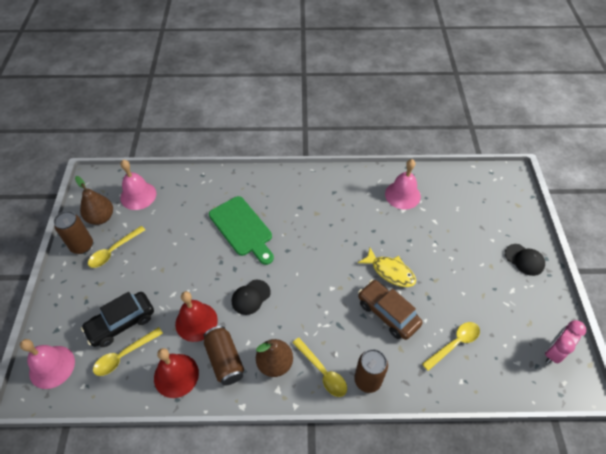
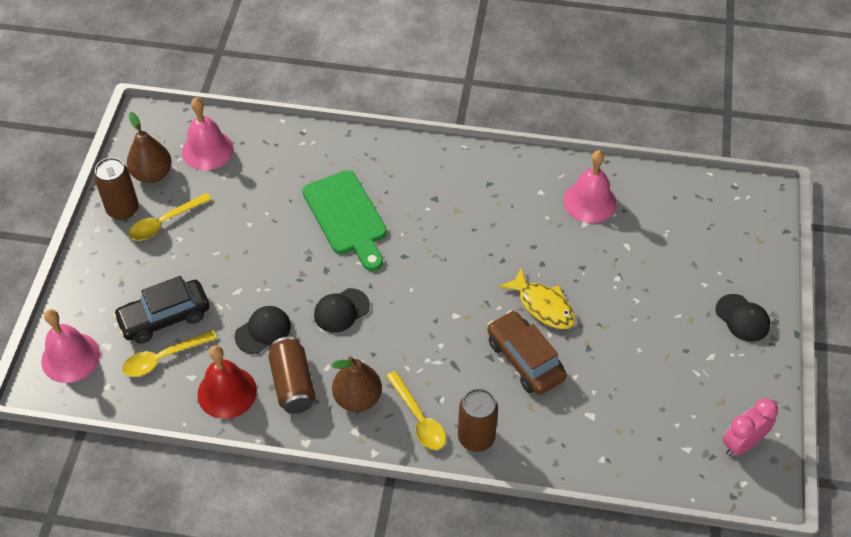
camera: 10 degrees right, 0 degrees up
(196, 322) = (263, 331): red bell -> black cap
(454, 344) = (606, 412): yellow spoon -> none

